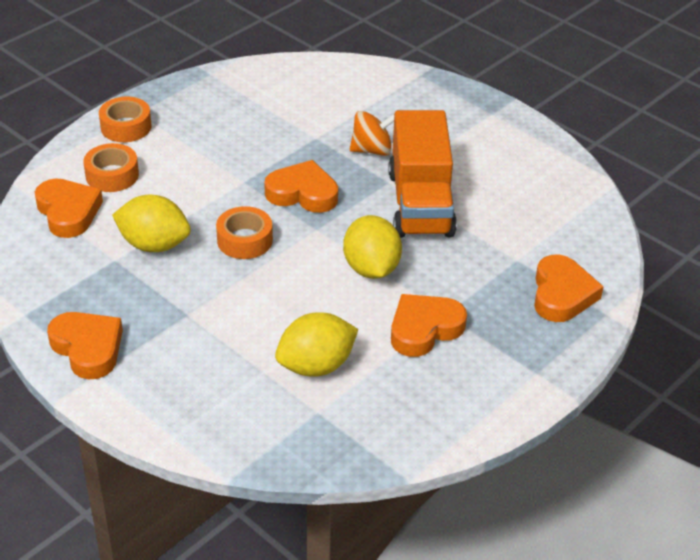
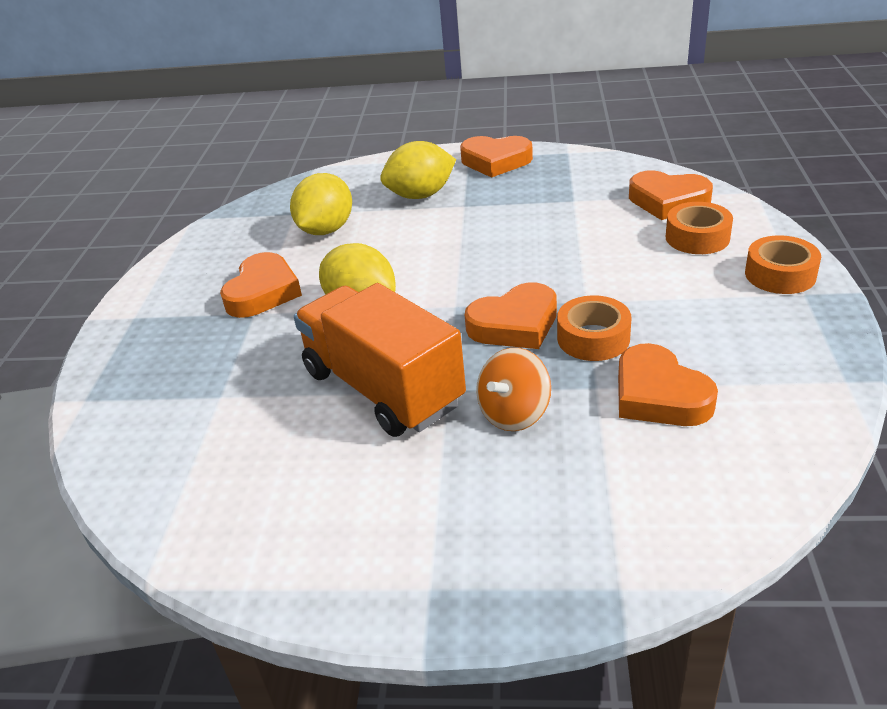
camera: 145 degrees right, 5 degrees down
(154, 245) = (564, 221): yellow lemon -> yellow lemon (420, 195)
(244, 240) = (501, 262): orange tape -> orange tape (593, 338)
(562, 294) = (145, 390): orange heart -> orange heart (659, 395)

